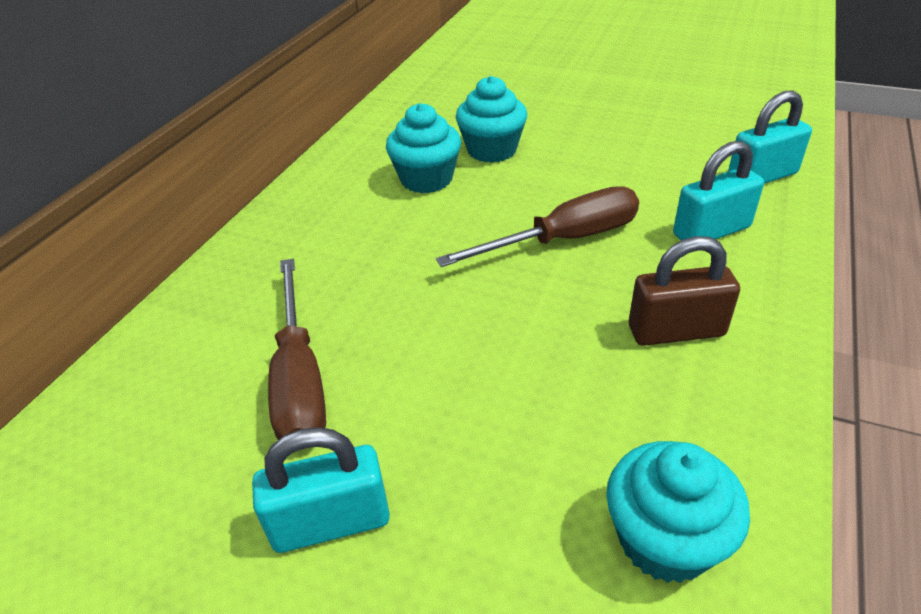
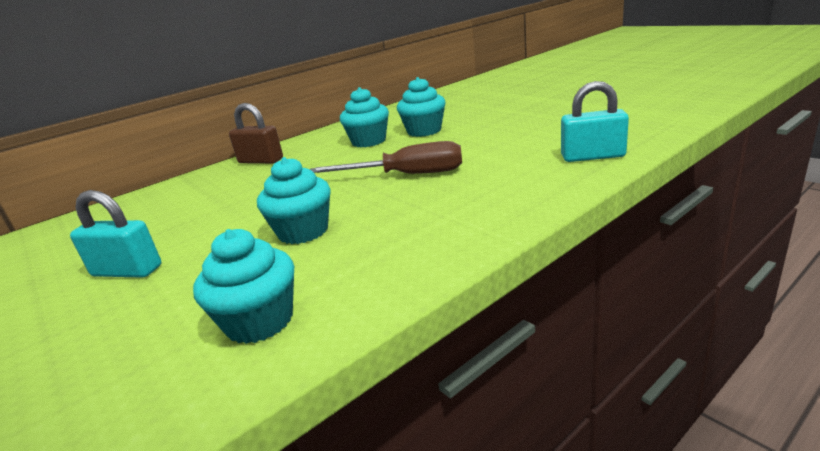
camera: 30 degrees right, 15 degrees down
(299, 379) = (193, 214): brown screwdriver -> none
(535, 372) = (303, 231): none -> turquoise cupcake
(676, 331) = (412, 227): brown padlock -> brown padlock (261, 161)
(711, 231) = (510, 181): turquoise padlock -> none

